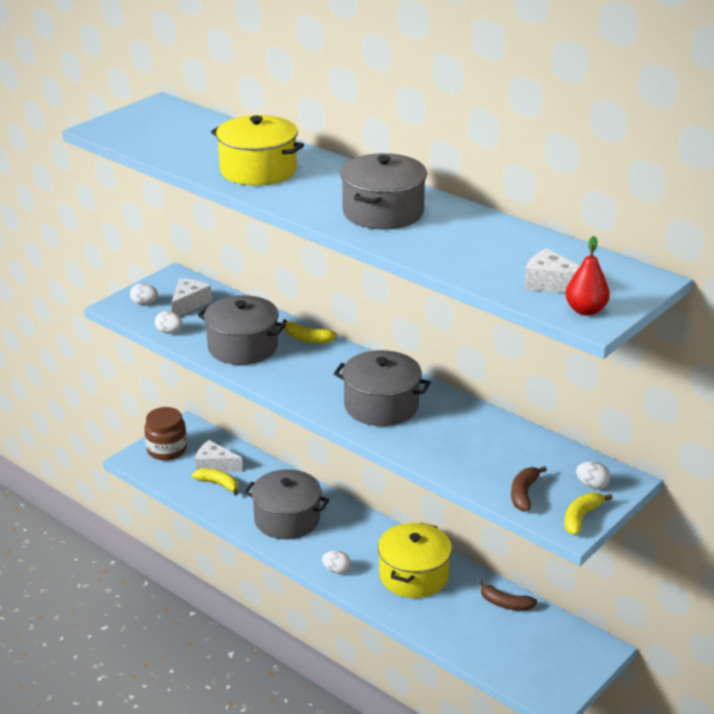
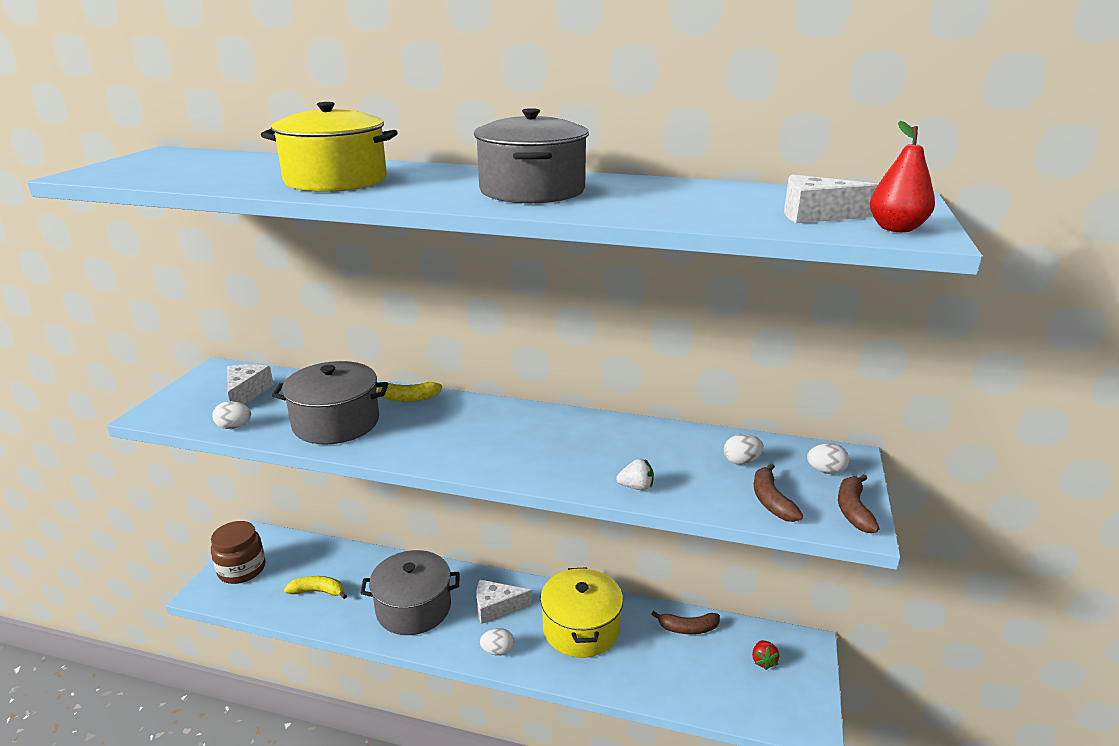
camera: 25 degrees left, 5 degrees down
(144, 303) = (189, 403): white egg -> white egg (741, 461)
(215, 465) = (305, 571): white cheese -> white cheese (496, 607)
(381, 406) = (538, 446): grey pot -> none
(430, 456) = (636, 487): none -> white strawberry
(551, 646) = (763, 661): none -> red strawberry
(581, 517) = (853, 510): yellow banana -> brown banana

